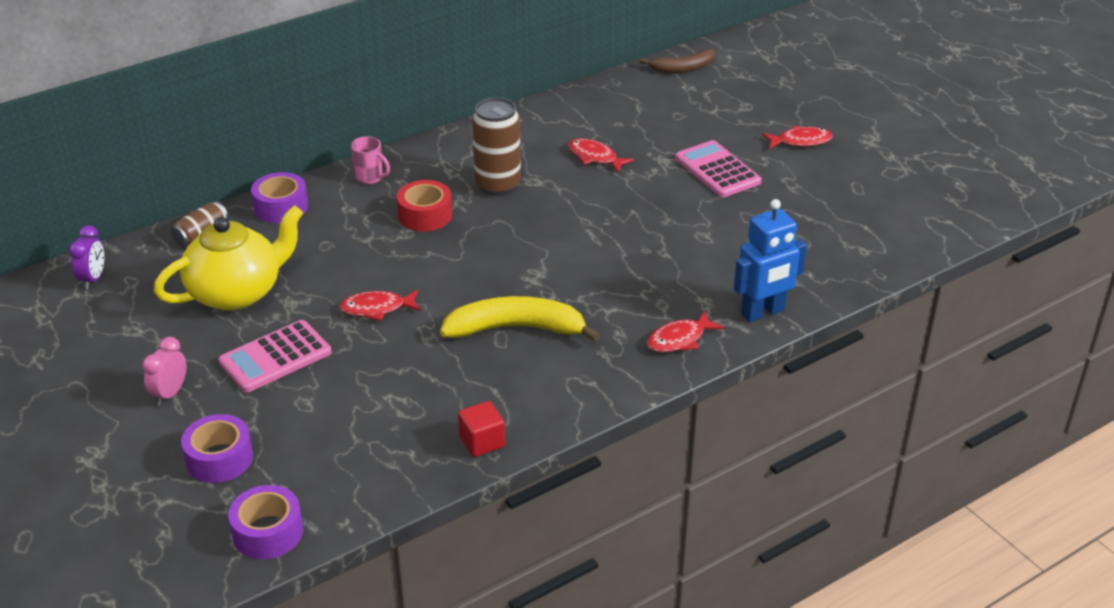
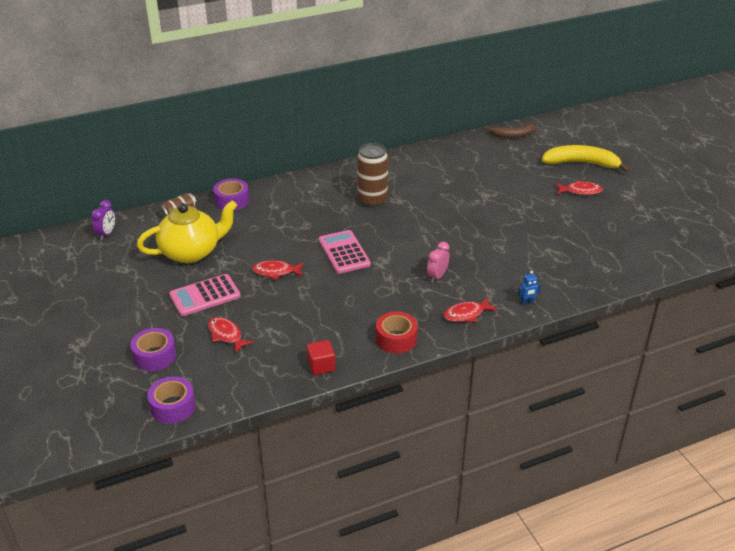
camera: 10 degrees right, 0 degrees up
(170, 393) = (135, 311): pink clock -> pink clock (437, 276)
(370, 178) = (292, 187): pink mug -> none
(425, 215) = (321, 215): red tape -> red tape (396, 339)
(516, 328) = (361, 295): yellow banana -> yellow banana (581, 163)
(595, 157) = (440, 188): red fish -> red fish (226, 335)
(717, 170) = (519, 205): pink calculator -> pink calculator (344, 252)
(763, 312) = (527, 303): blue robot -> blue robot, size x0.45

